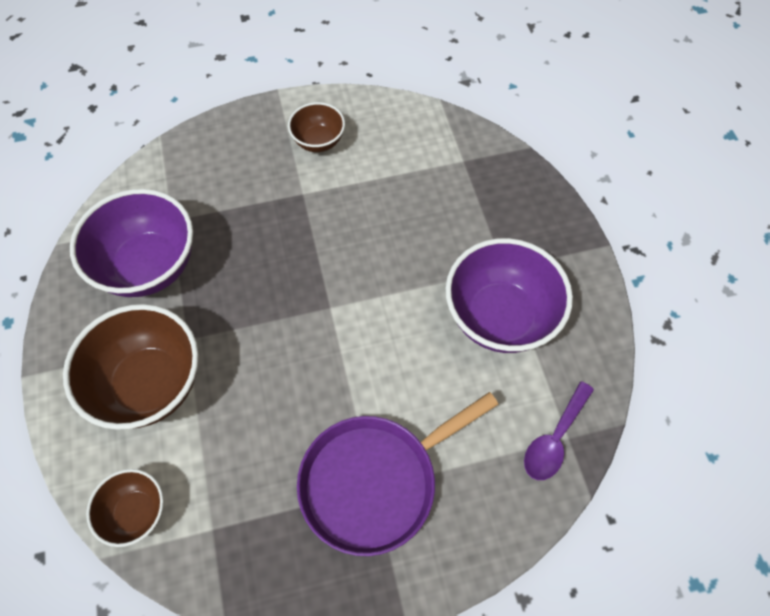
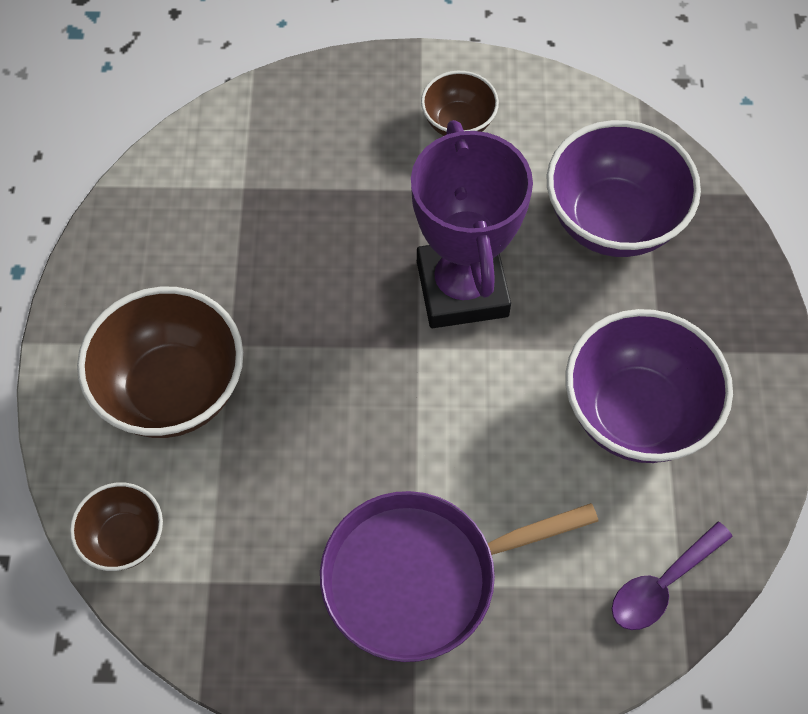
camera: 15 degrees right, 0 degrees up
(149, 266) = (203, 241): purple bowl -> purple bowl (612, 221)
(351, 257) = (462, 288): none -> purple trophy

